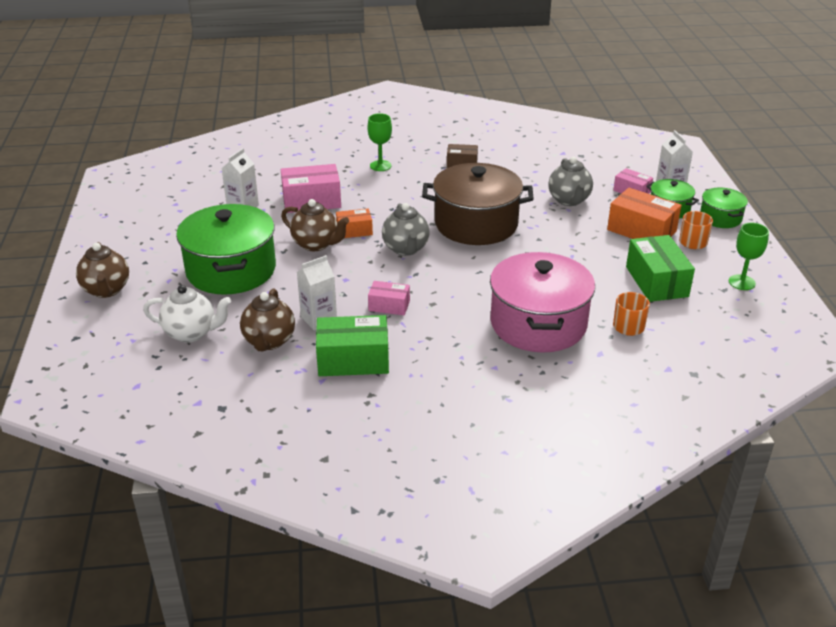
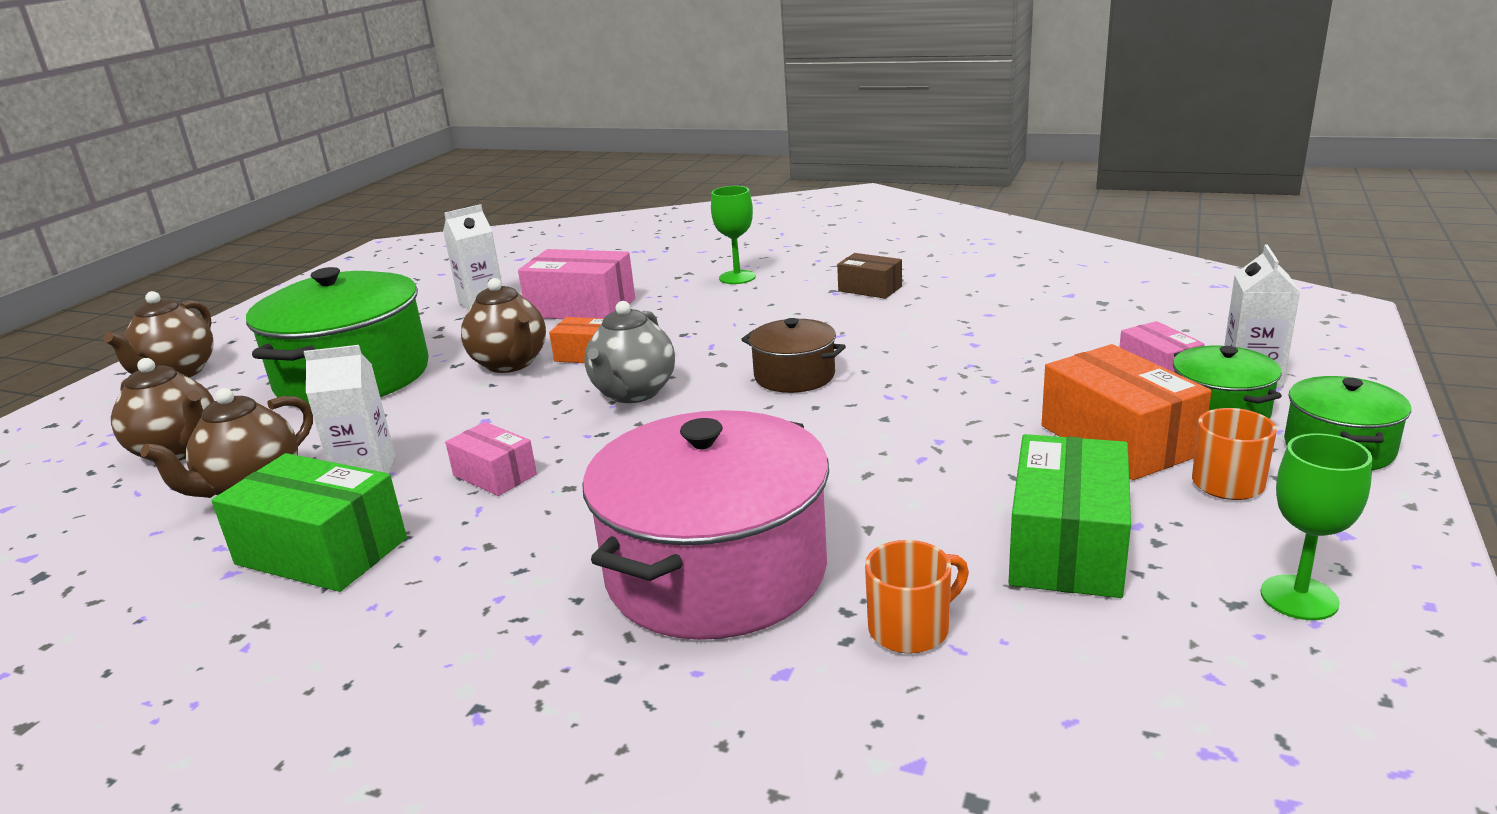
camera: 30 degrees right, 10 degrees down
(191, 333) = (179, 451): white teapot -> brown teapot
(476, 224) = (794, 376): brown pot -> brown pot, size x0.50
(569, 200) = (1010, 366): grey teapot -> none

